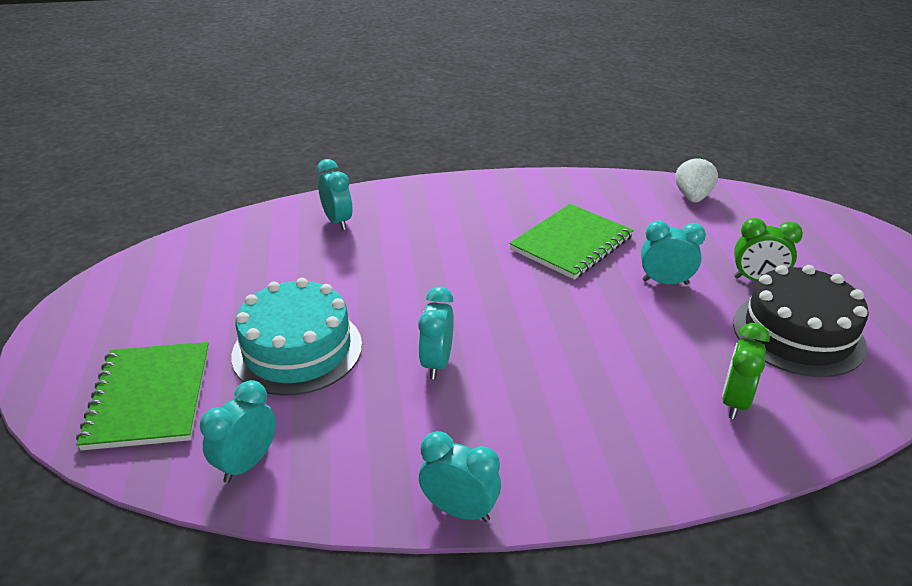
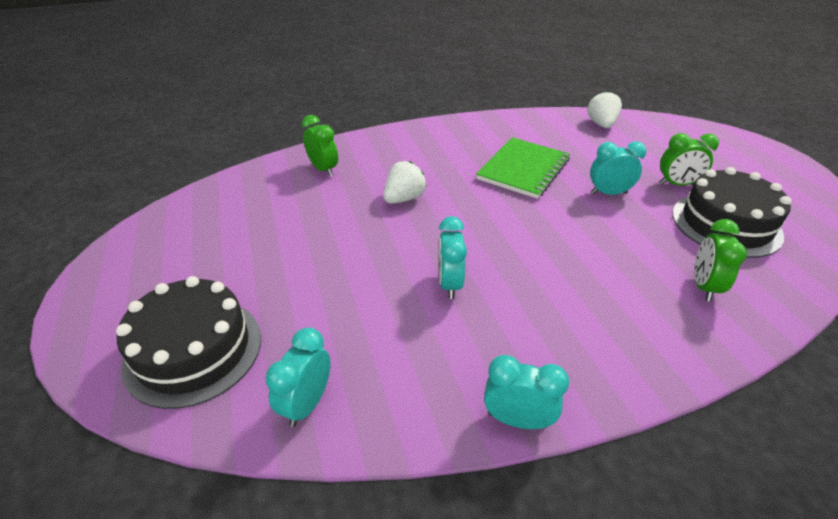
camera: 10 degrees left, 5 degrees up
(149, 397) = (194, 350): green notebook -> black cake
(297, 350) = (322, 287): turquoise cake -> none
(337, 221) = (323, 169): turquoise clock -> green clock
(418, 263) = (404, 198): none -> white strawberry

